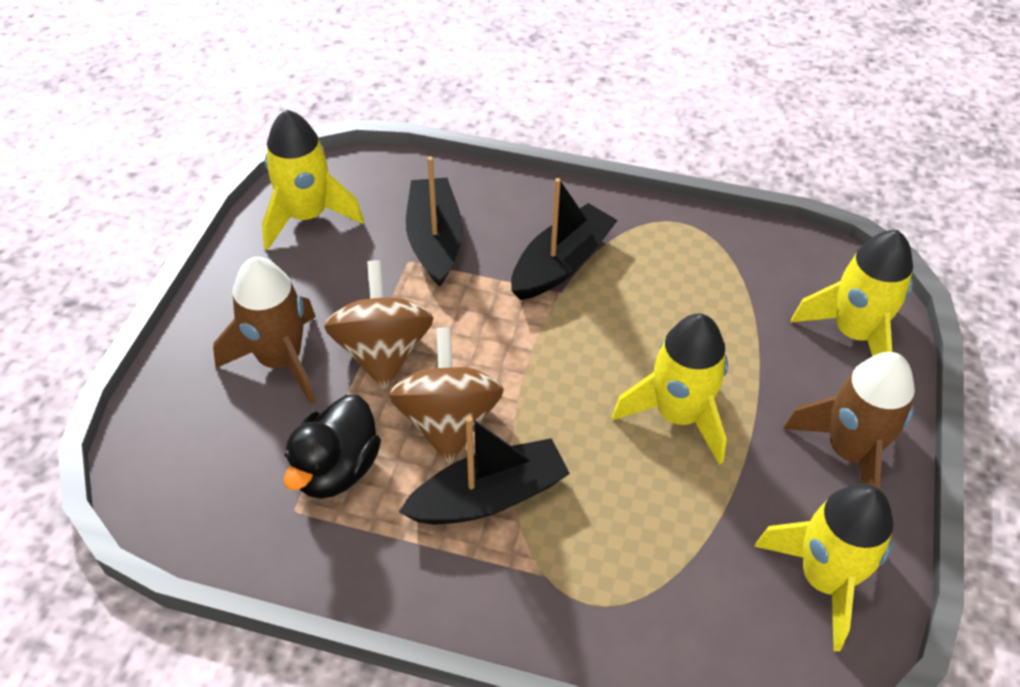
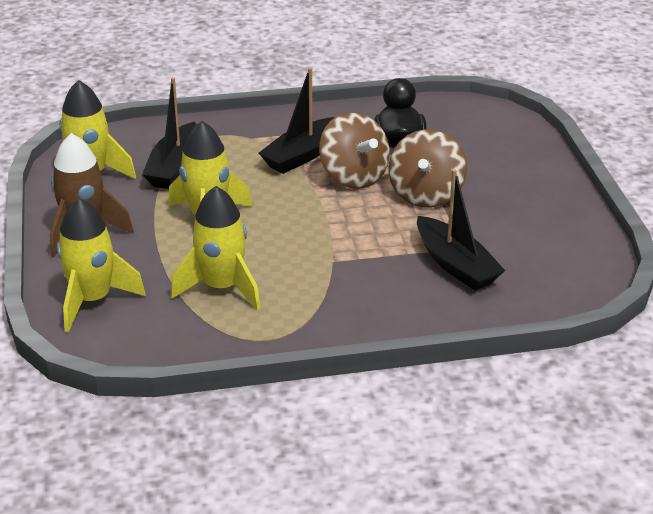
camera: 155 degrees right, 15 degrees down
(280, 360) = (485, 173): brown rocket -> none
(307, 216) = (567, 251): yellow rocket -> yellow rocket (222, 287)
(383, 352) = (426, 195): brown spinning top -> brown spinning top turned 45 degrees clockwise
(561, 264) = (345, 279): black boat -> black boat (175, 167)

